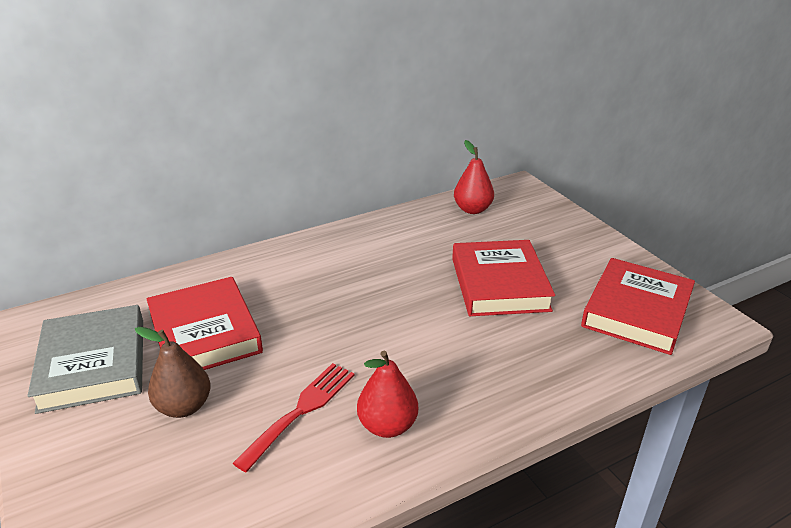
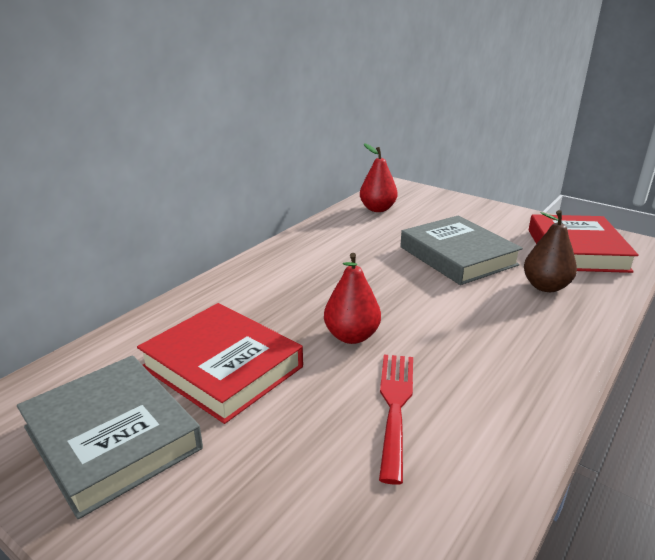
camera: 25 degrees left, 5 degrees down
(184, 406) = (267, 444): brown pear -> brown pear (545, 286)
(387, 426) = (487, 391): red pear -> red pear (351, 336)
(499, 284) = (457, 256): red book -> grey book

